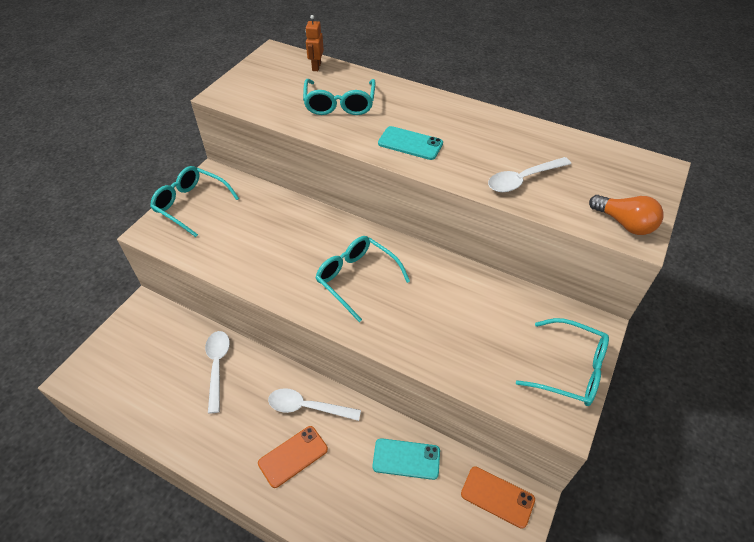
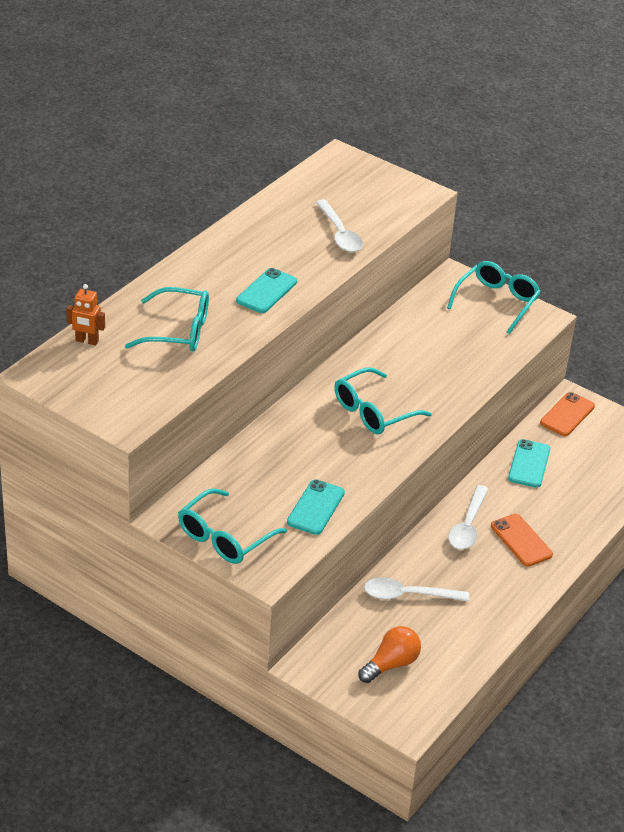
camera: 85 degrees left, 10 degrees down
(226, 252) = (315, 507): none -> turquoise phone
(624, 223) = (408, 195): orange light bulb -> orange light bulb (391, 664)

